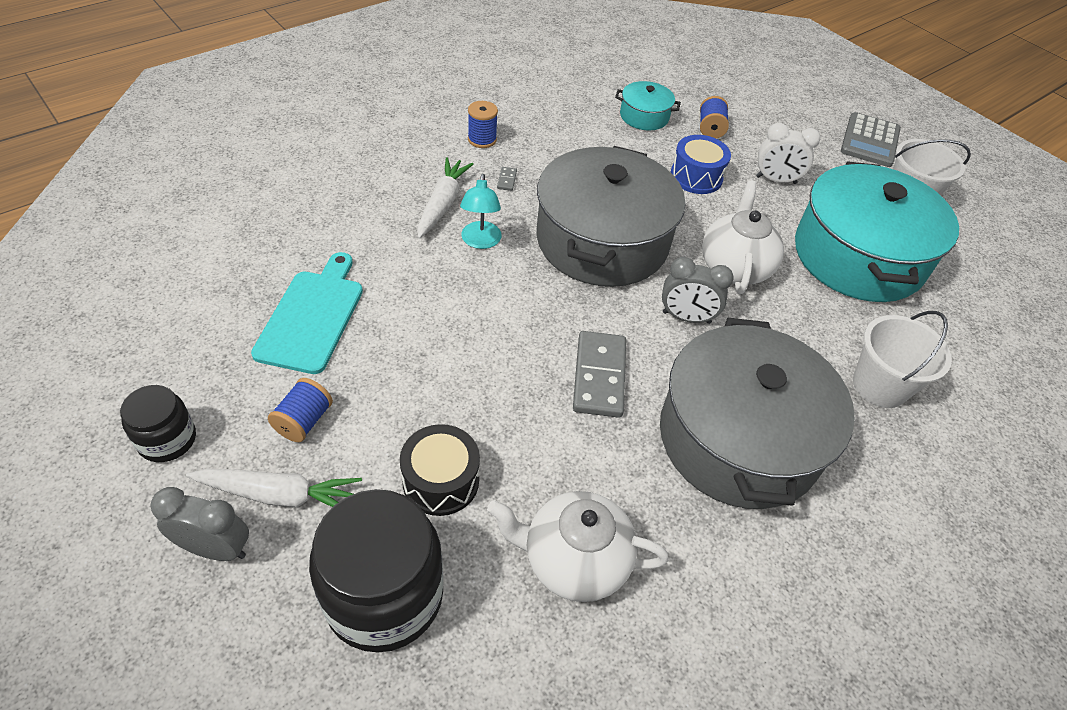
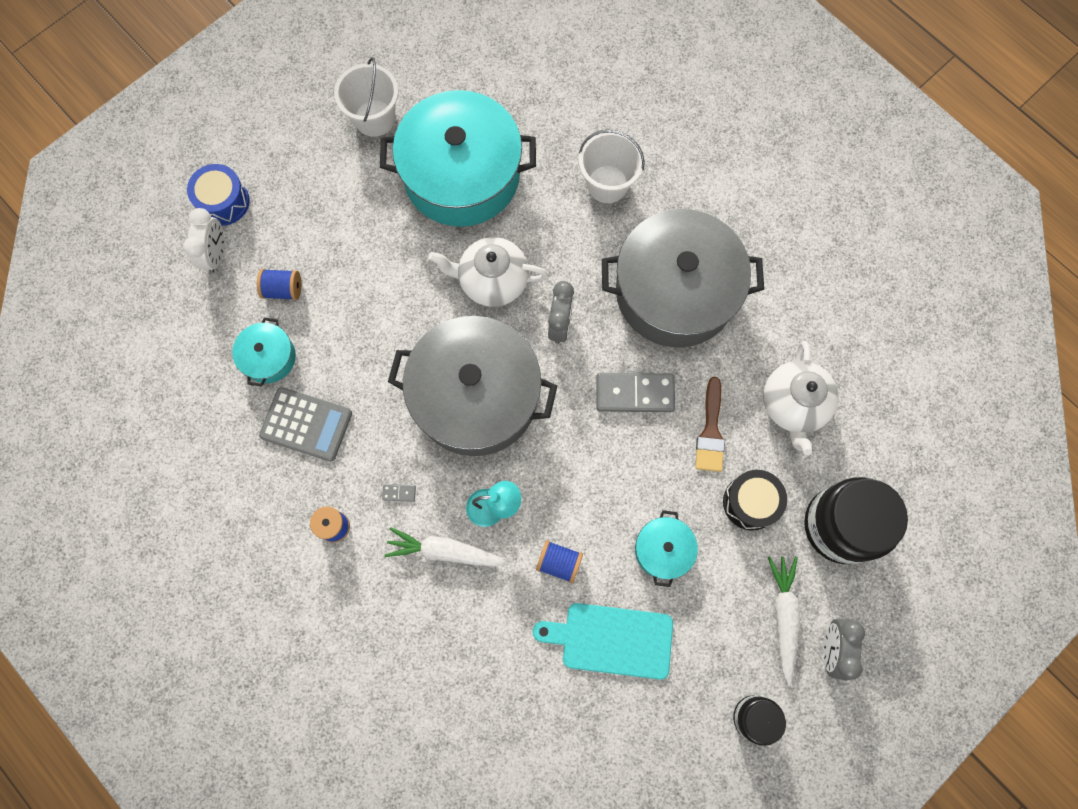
camera: 90 degrees left, 25 degrees up
(304, 421) = (718, 616): blue spool -> blue spool (559, 562)
(401, 377) = (663, 550): none -> turquoise pot
(543, 450) = (710, 431): none -> brown brush
(696, 177) = (367, 308): blue drum -> blue drum (224, 202)
(776, 180) = (362, 233): white clock -> white clock (216, 254)
(870, 141) = (283, 134): grey calculator -> grey calculator (306, 424)

